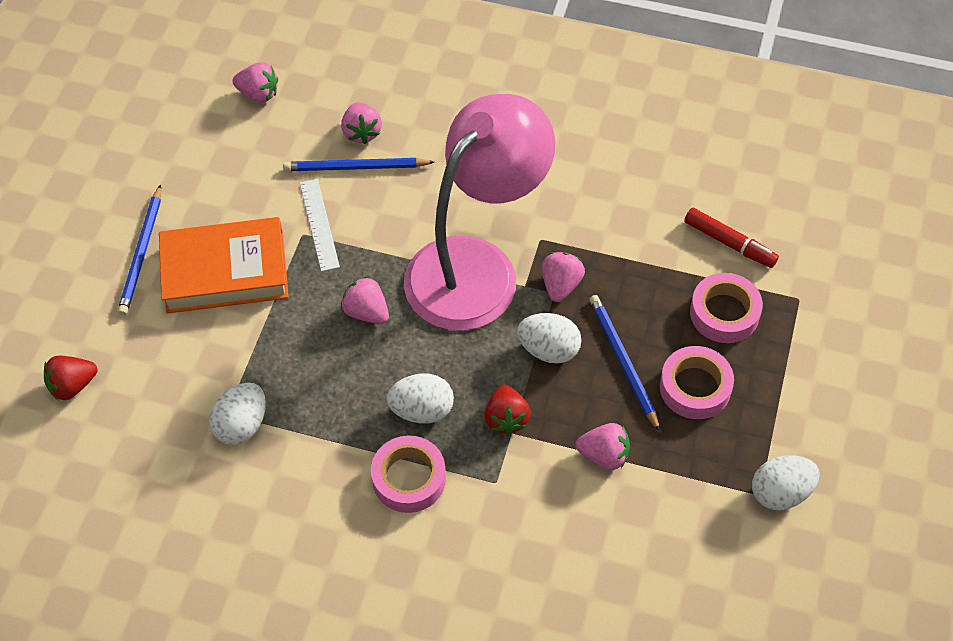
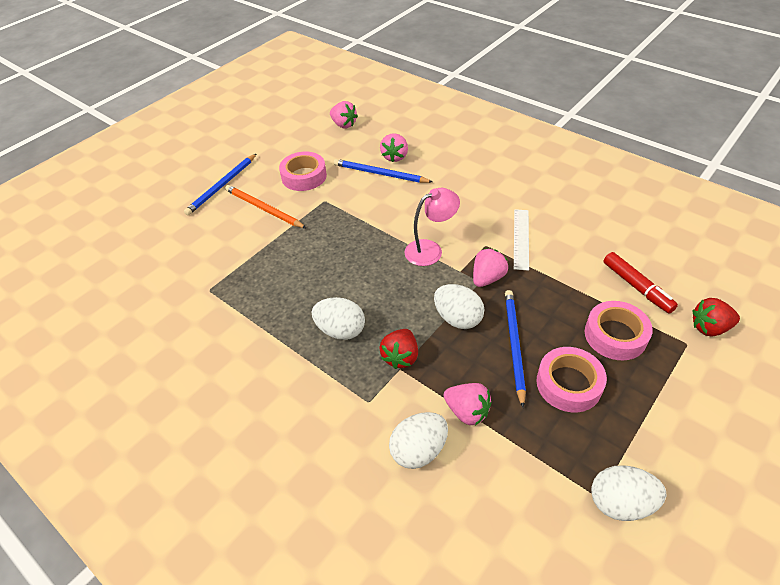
camera: 25 degrees right, 10 degrees down
(73, 386) = (130, 245): red strawberry -> red strawberry (709, 328)
(225, 272) = (263, 208): orange book -> orange pencil
(242, 425) = (213, 300): white egg -> white egg (418, 450)
(319, 224) = (338, 198): white ruler -> white ruler (521, 238)
(366, 312) = (338, 256): pink strawberry -> none
(409, 478) = (304, 375): pink tape -> pink tape (304, 176)
(476, 266) = (430, 250): pink lamp -> pink lamp, size x0.44

